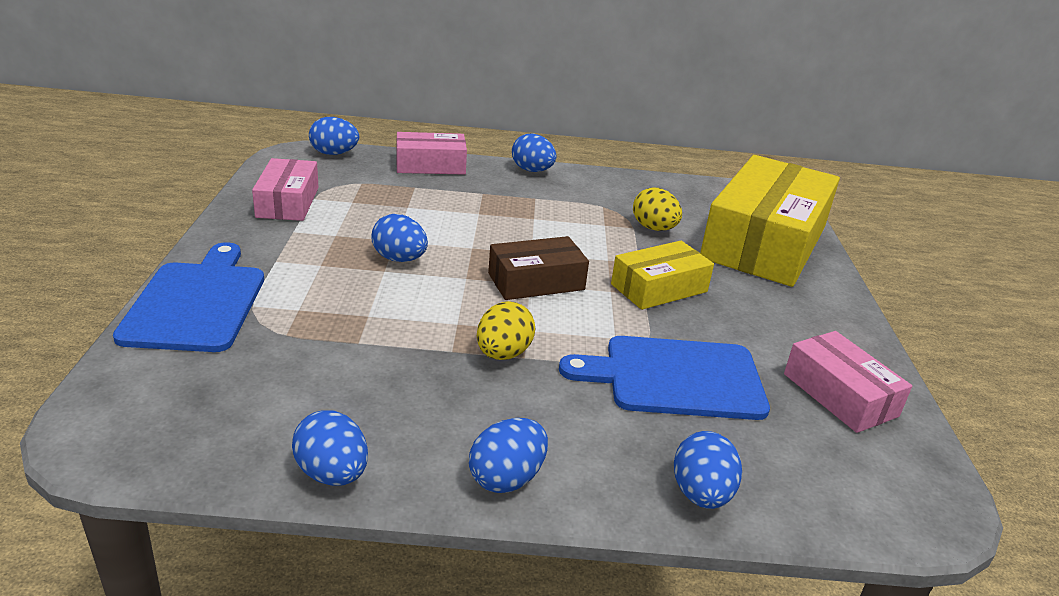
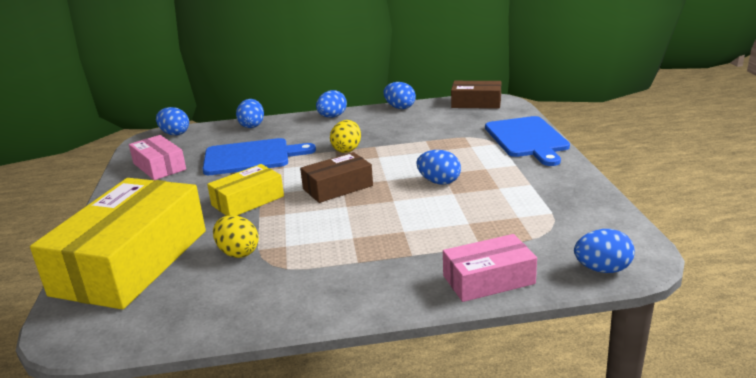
camera: 175 degrees right, 5 degrees down
(150, 440) = (476, 103): none -> brown box
(288, 202) = (566, 204): pink box -> none
(532, 170) = (372, 302): blue egg -> blue egg (175, 133)

